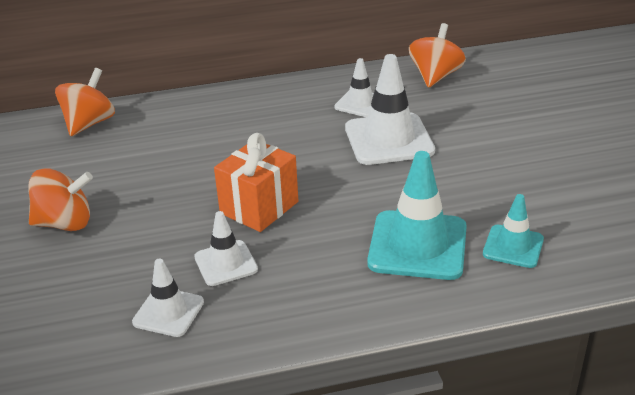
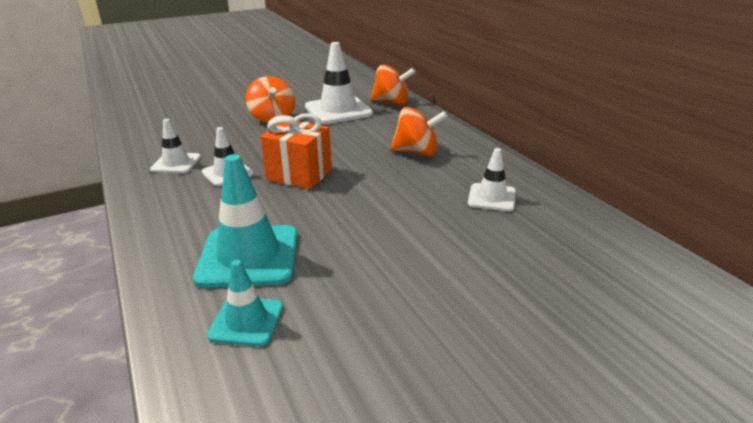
camera: 75 degrees right, 5 degrees down
(389, 139) = (431, 221): white traffic cone -> white traffic cone (338, 110)
(435, 76) = (591, 237): orange spinning top -> orange spinning top (417, 152)

